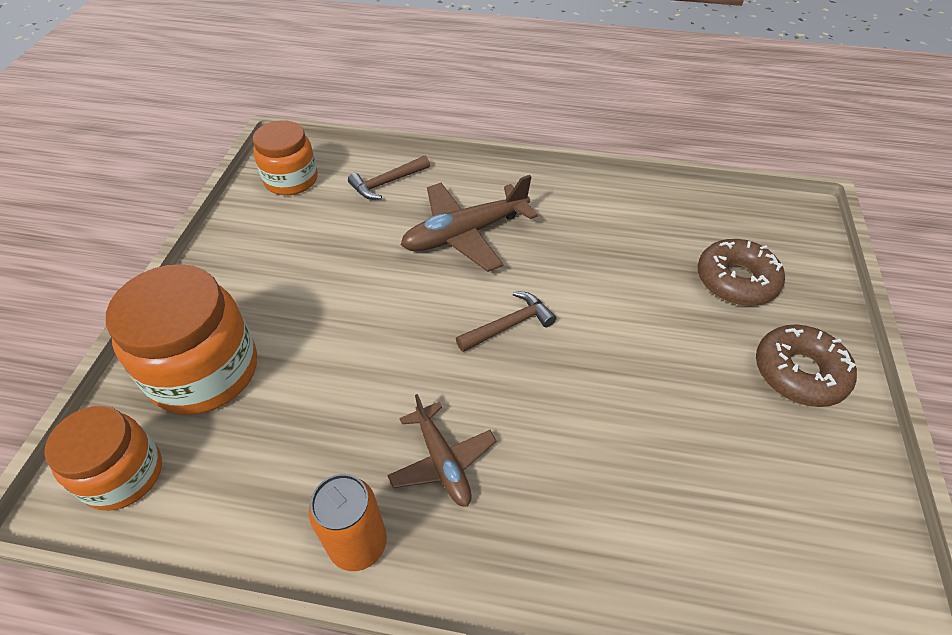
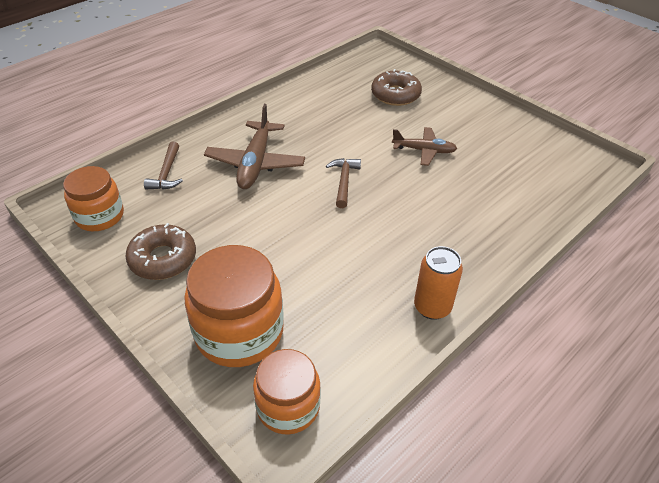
camera: 55 degrees left, 5 degrees down
(442, 461) = (409, 250): brown plane -> brown plane (424, 151)
(799, 372) = (463, 110): brown donut -> brown donut (163, 259)

